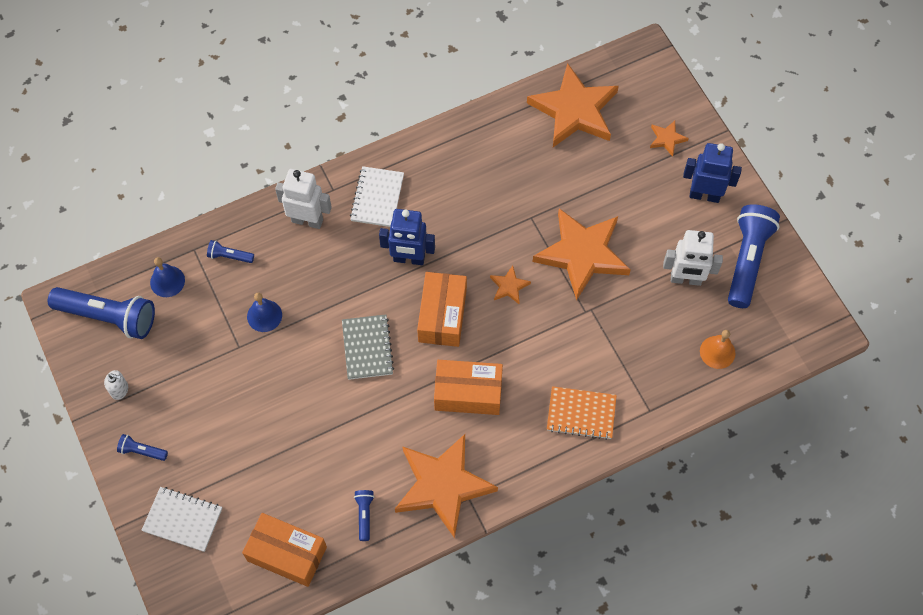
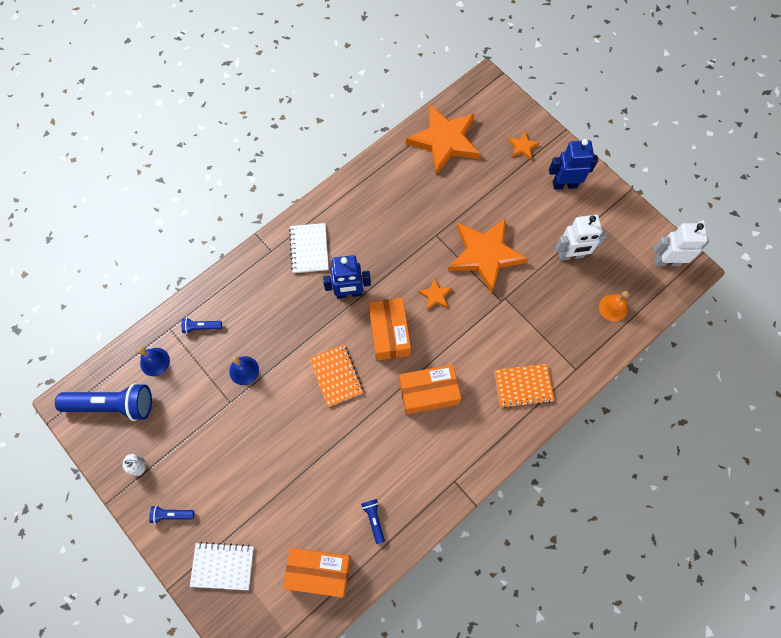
camera: 15 degrees left, 5 degrees up
(307, 220) = (257, 281): white robot -> white robot (666, 261)
(367, 348) = (336, 376): grey notebook -> orange notebook
(443, 485) = (431, 476): orange star -> none
(747, 260) = (613, 228): blue flashlight -> none

